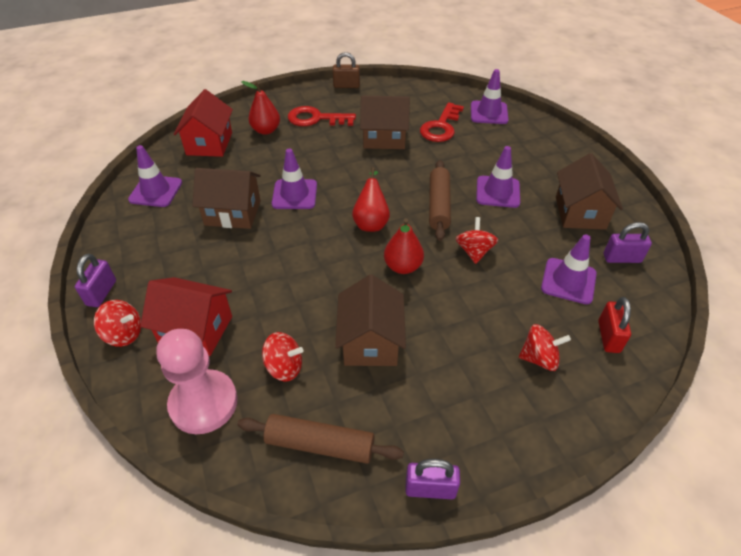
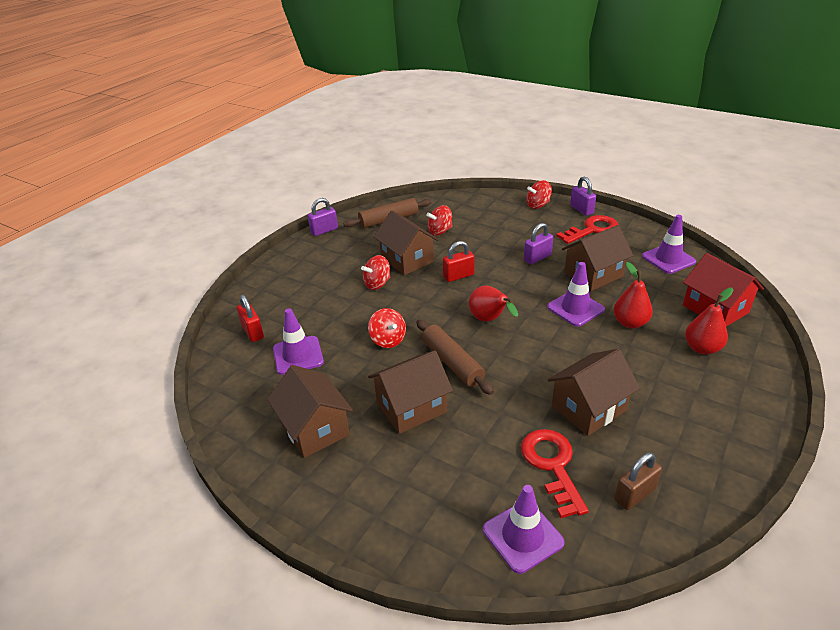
camera: 145 degrees right, 10 degrees down
(196, 330) = (507, 221): red house -> none
(203, 403) = (459, 206): pink pawn -> none
(316, 119) = (687, 390): red key -> red key (592, 230)
(343, 283) = (458, 276): none -> red padlock
(346, 86) = (747, 466): brown padlock -> brown padlock (634, 494)
(403, 267) = (430, 303): red pear -> red pear (630, 323)
(497, 192) = (411, 407): purple traffic cone -> brown house
(539, 358) = (297, 299): red spinning top -> red spinning top (377, 284)
(621, 258) = (257, 399): purple padlock -> purple padlock (537, 258)

